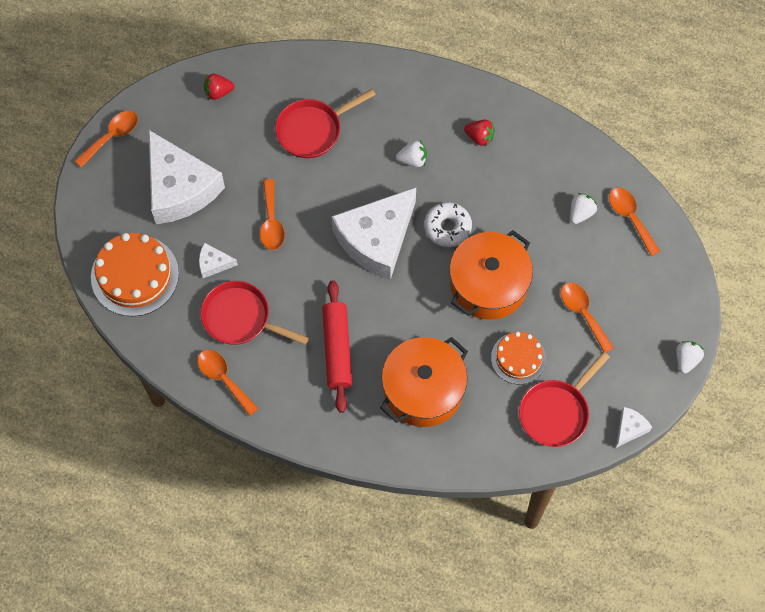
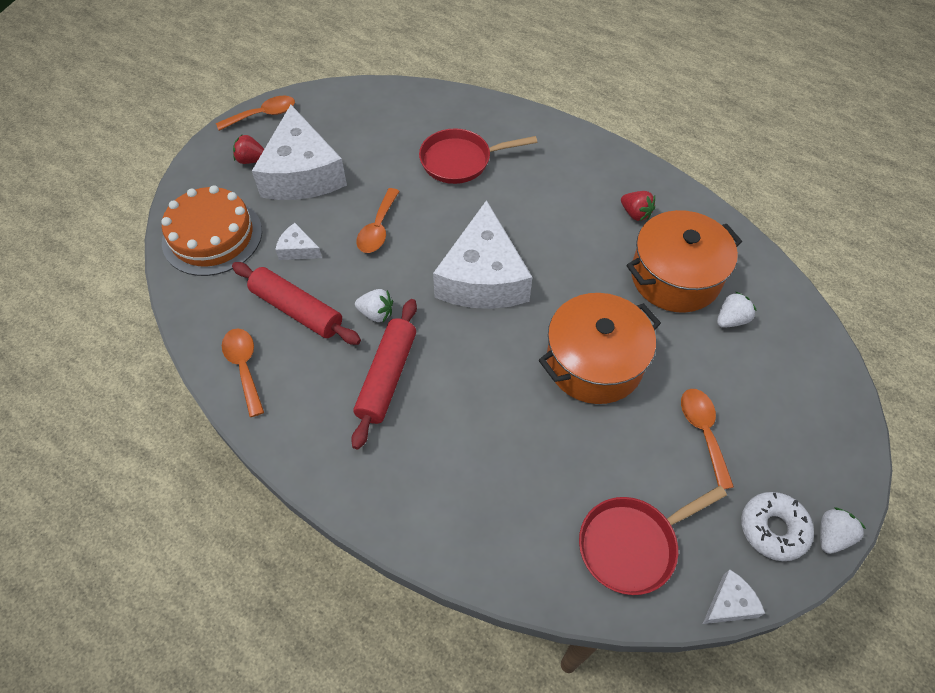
camera: 20 degrees right, 10 degrees down
(218, 92) = (383, 107): red strawberry -> red strawberry (251, 160)
(240, 318) = (297, 310): red pan -> red rolling pin
(376, 239) = (482, 277): white cheese -> white cheese turned 60 degrees counterclockwise
(413, 160) = (554, 214): white strawberry -> white strawberry (376, 313)
(423, 390) = (469, 457): orange pot -> orange pot (675, 277)
(447, 227) = (567, 289): white donut -> white donut (773, 529)
(518, 358) = (603, 458): orange cake -> none
(630, 218) = (791, 342): orange spoon -> none

